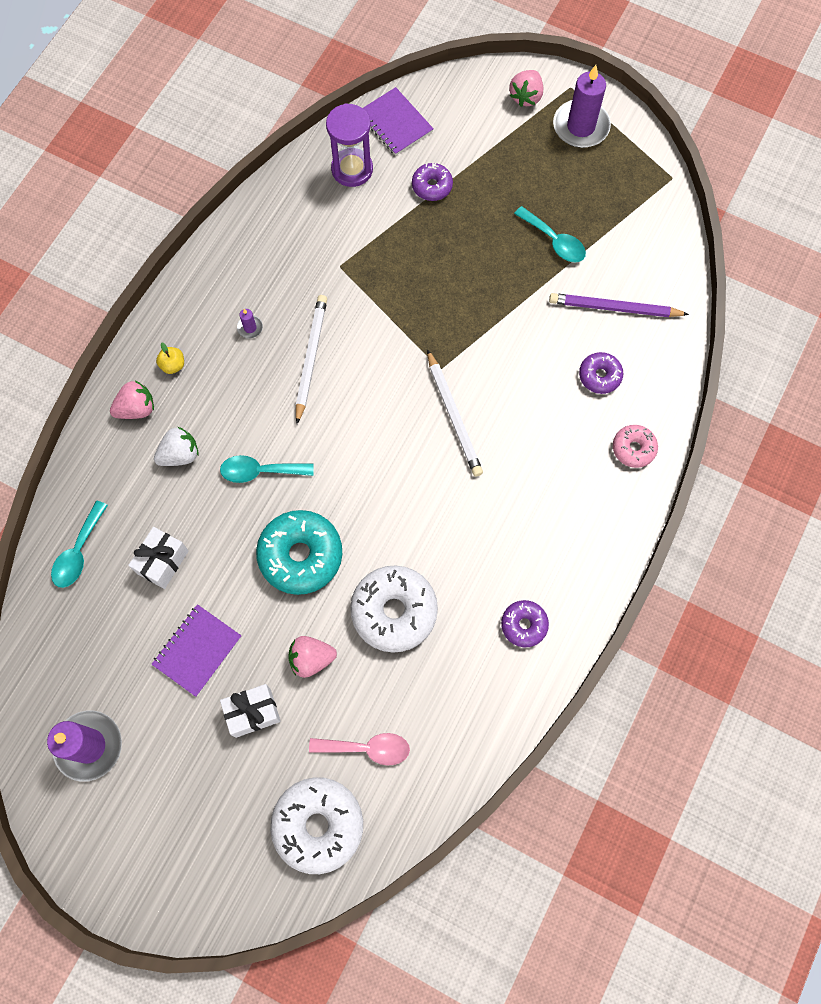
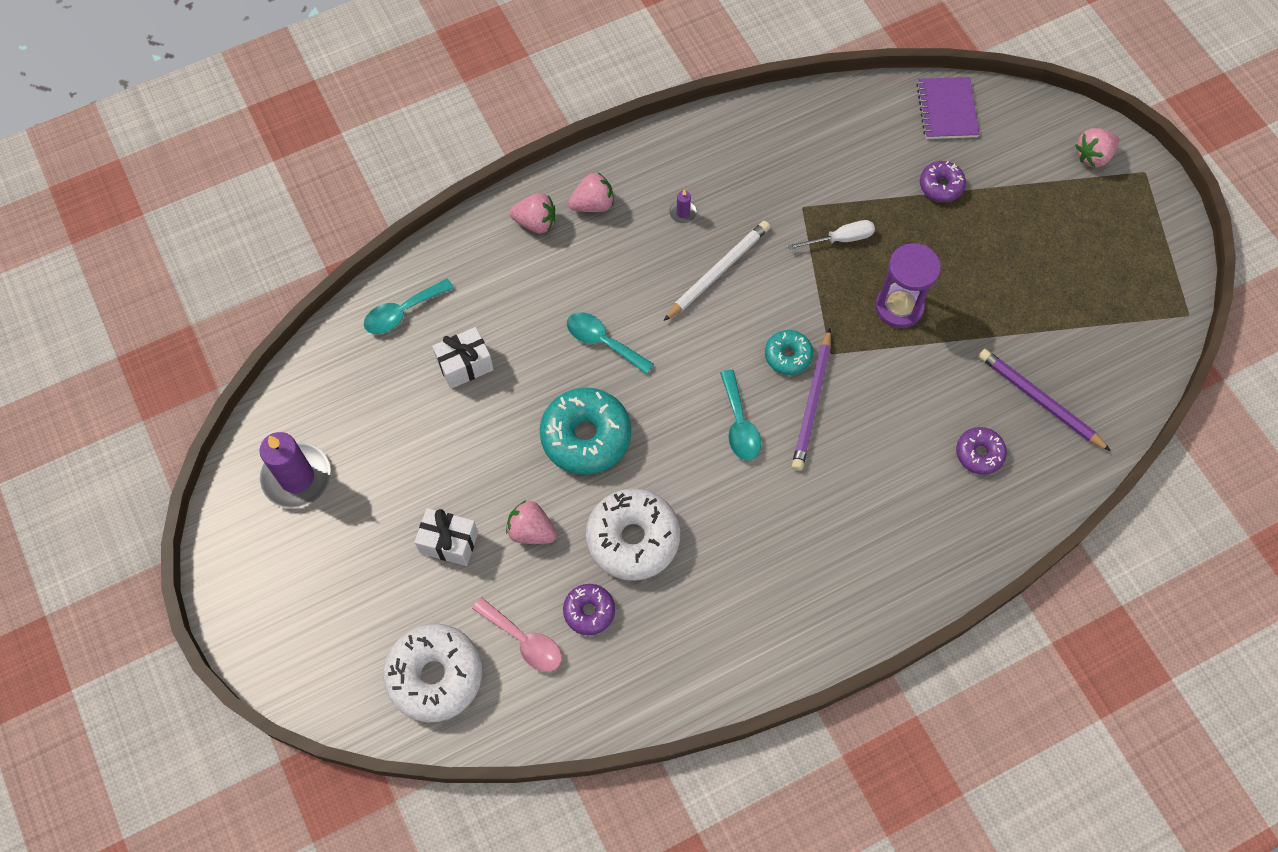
camera: 35 degrees right, 5 degrees down
(173, 365) = (593, 204): yellow apple -> pink strawberry
(180, 454) = (544, 284): white strawberry -> none
(197, 650) = (440, 458): purple notebook -> none
(352, 169) = (876, 128): purple hourglass -> purple hourglass (899, 307)
(386, 274) = (840, 239): none -> white screwdriver
(410, 391) = (788, 356): none -> turquoise donut
(453, 416) = (812, 402): white pencil -> purple pencil
(524, 625) = (742, 630): purple donut -> purple donut (589, 611)
(554, 241) = (1024, 304): turquoise spoon -> turquoise spoon (739, 424)
(581, 126) = (1128, 214): purple candle -> none
(633, 448) = (964, 540): pink donut -> none

